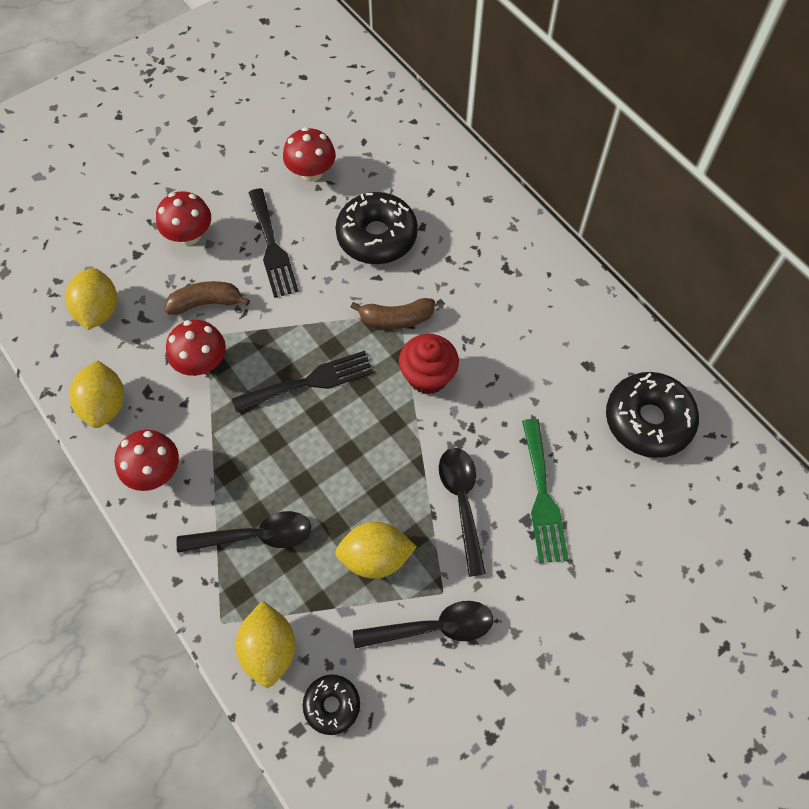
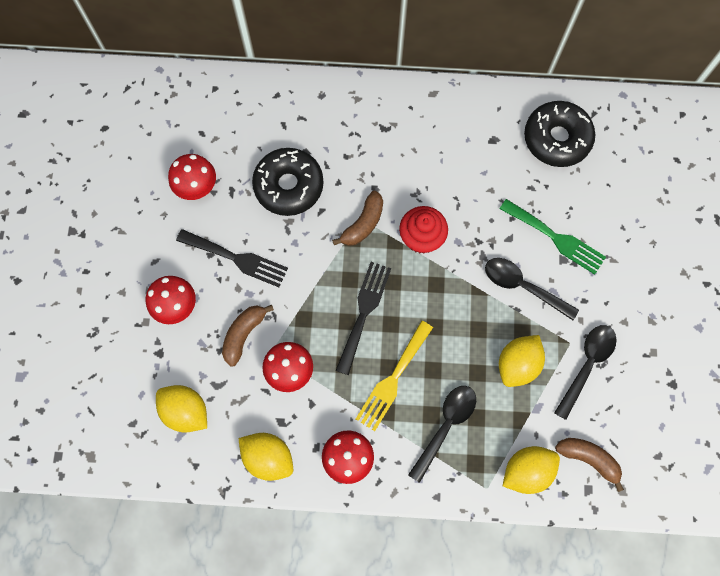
camera: 50 degrees left, 10 degrees up
(264, 454) = (393, 379): none -> yellow fork
(269, 649) = (526, 471): yellow lemon -> yellow lemon turned 60 degrees counterclockwise
(332, 705) = (588, 459): black donut -> brown banana

